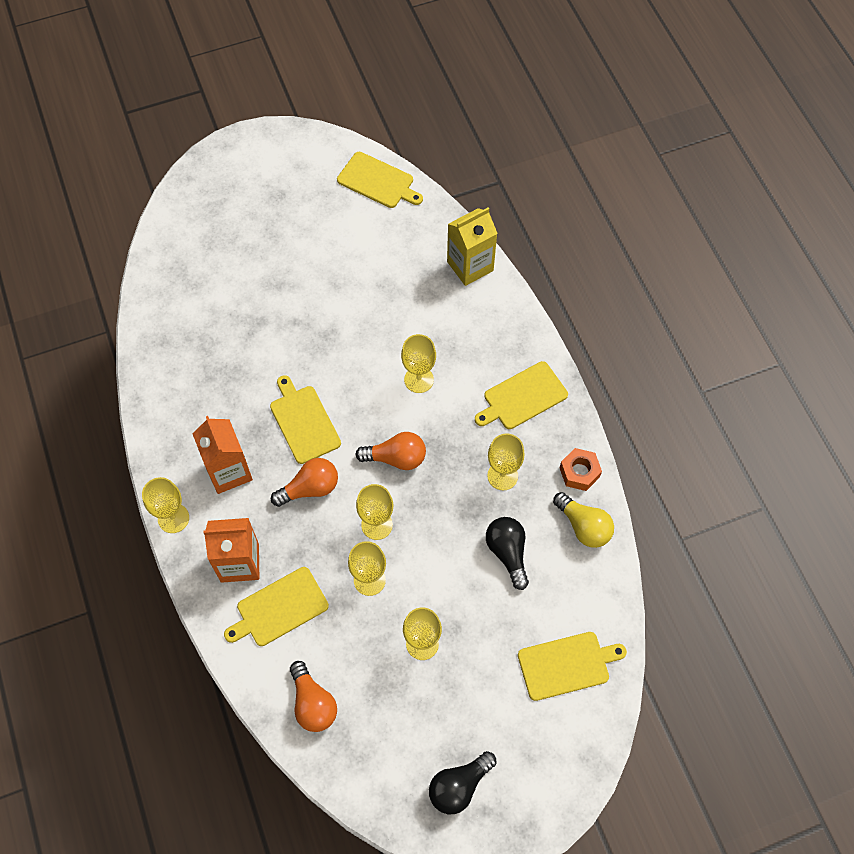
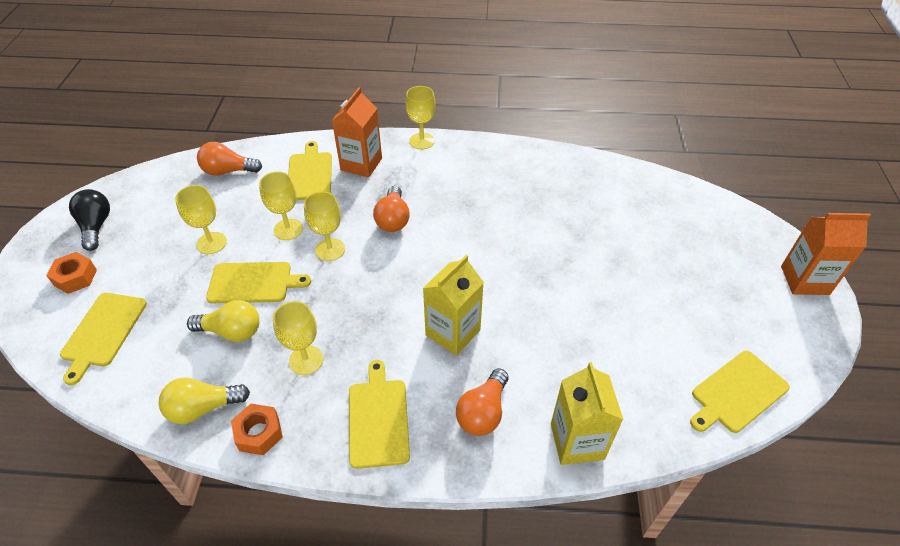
camera: 115 degrees right, 15 degrees down
(229, 471) = (440, 178): orange carton -> orange carton (804, 280)
(304, 422) = (457, 234): yellow cutting board -> yellow cutting board (253, 283)
(396, 458) = (381, 284): orange light bulb -> orange light bulb (483, 412)
(419, 379) = (453, 332): yellow goblet -> yellow carton
(507, 553) = (232, 331): black light bulb -> yellow light bulb
(528, 747) = (75, 277): none -> orange nut

